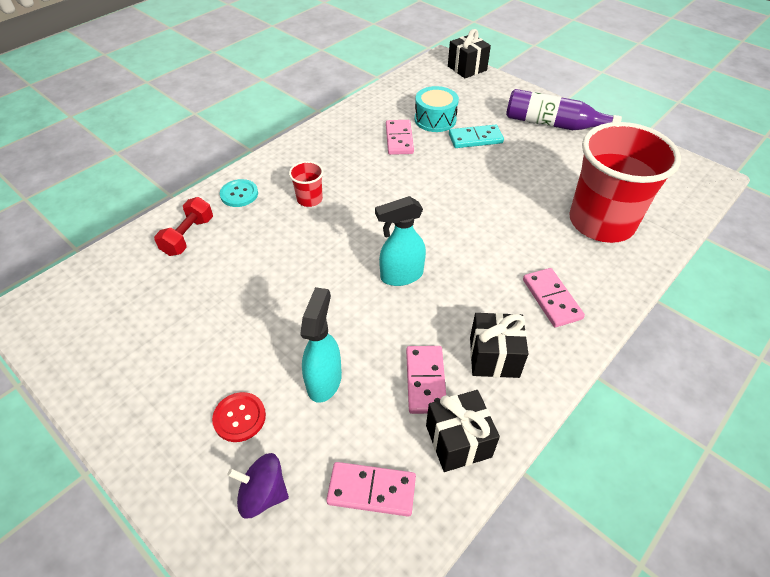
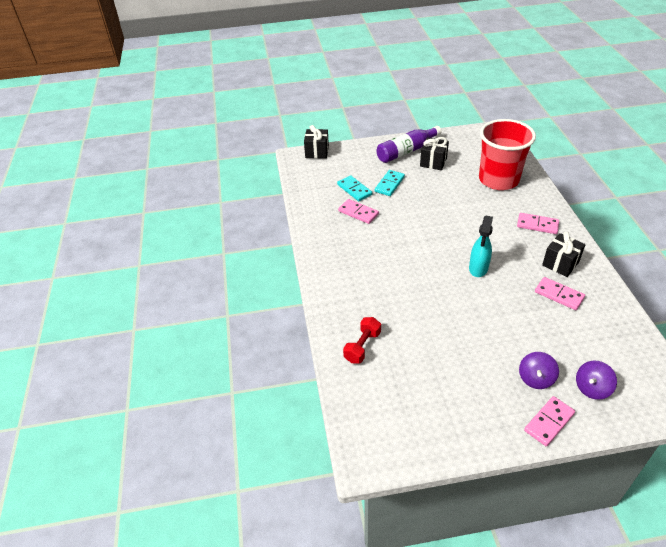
camera: 50 degrees left, 5 degrees down
(188, 236) = (362, 346): red dumbbell -> red dumbbell turned 60 degrees clockwise
(239, 194) = (342, 306): turquoise button -> none
(239, 417) = (535, 379): red button -> purple spinning top
(309, 199) = (378, 276): red cup -> none
(324, 380) = (532, 333): turquoise spray bottle -> none
(371, 490) = (613, 345): pink domino -> pink domino (549, 422)
(435, 119) = (354, 190): turquoise drum -> turquoise domino
(458, 441) = (602, 302): black gift -> black gift (433, 162)

